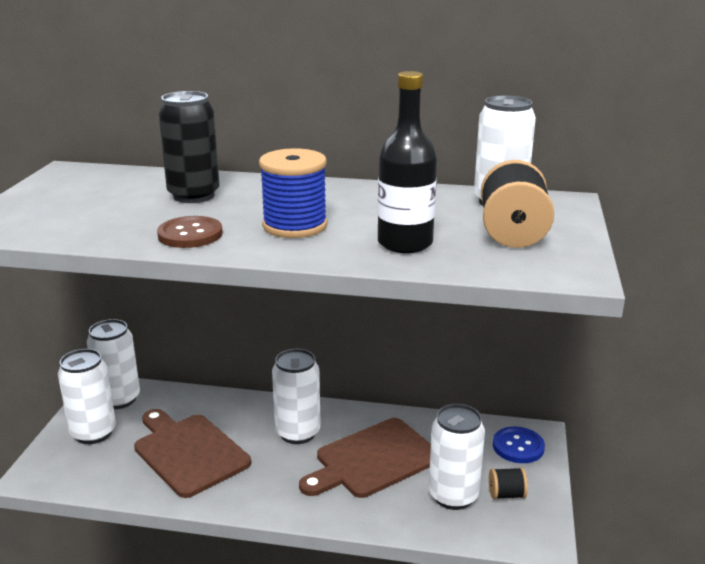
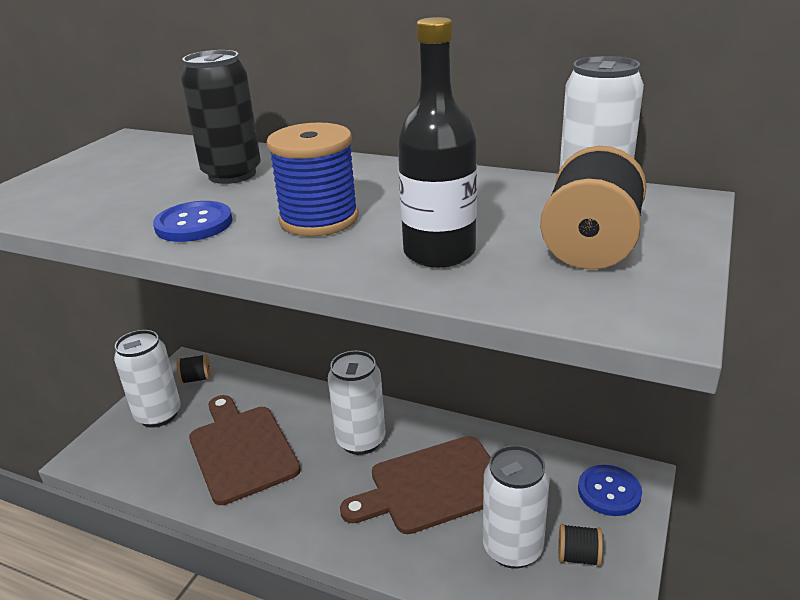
camera: 15 degrees right, 5 degrees up
(119, 399) = (196, 379): white can -> black spool
(190, 234) = (194, 224): brown button -> blue button

